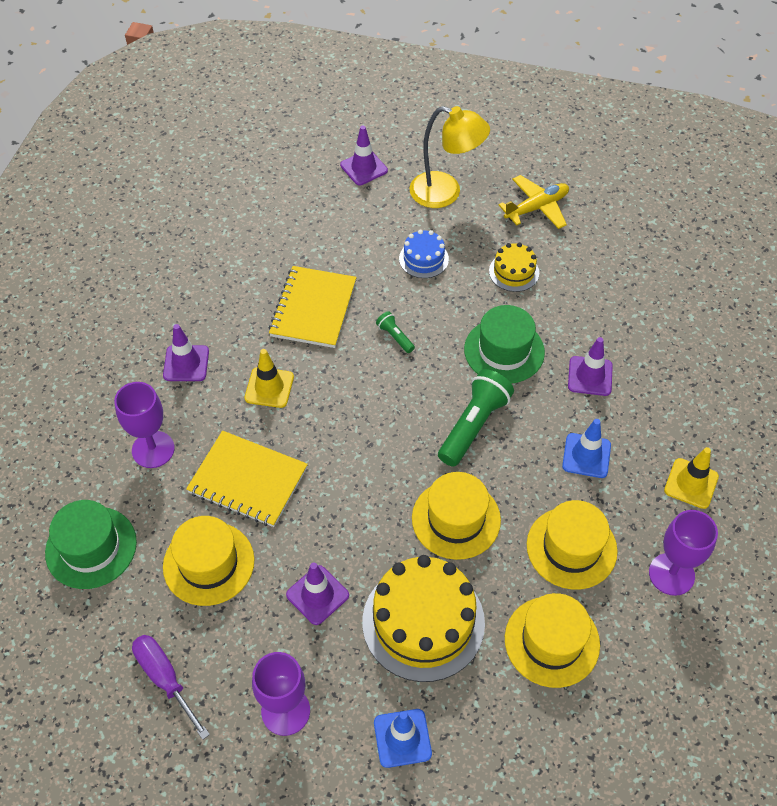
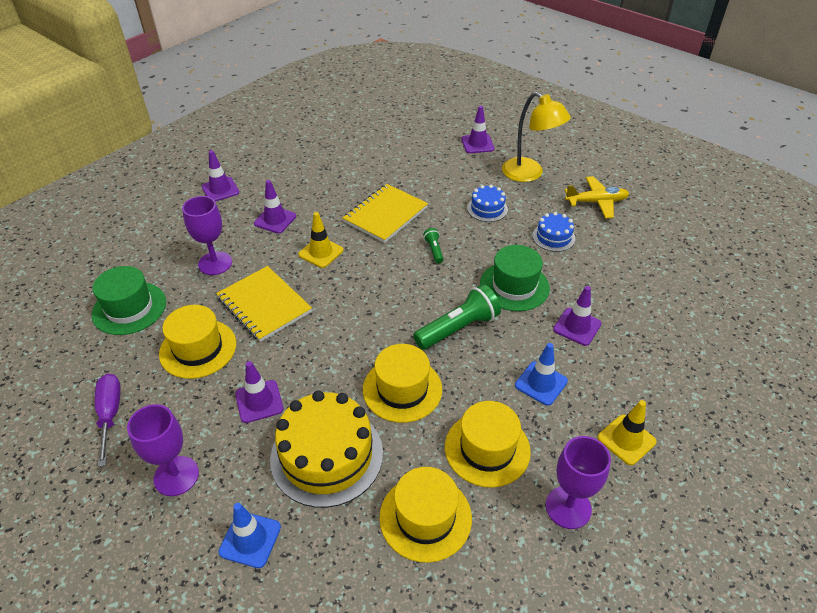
camera: 25 degrees right, 10 degrees down
(87, 345) = (220, 190): none -> purple traffic cone
(514, 272) = (553, 237): yellow cake -> blue cake

